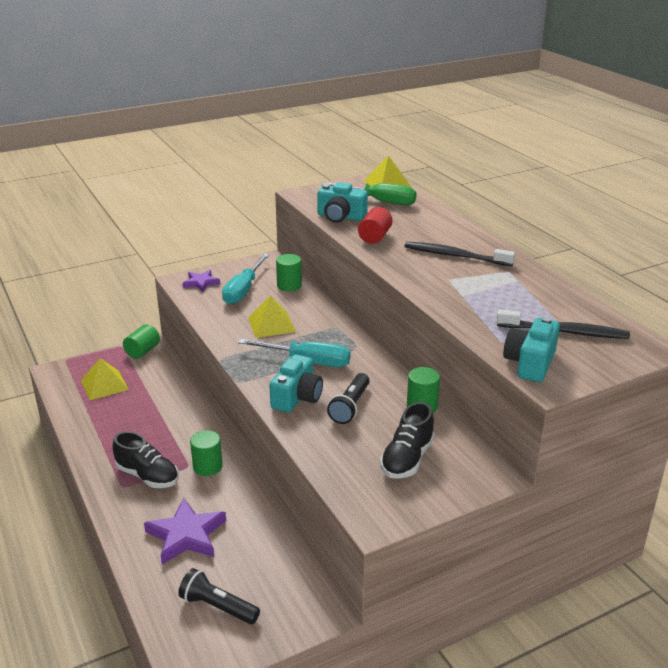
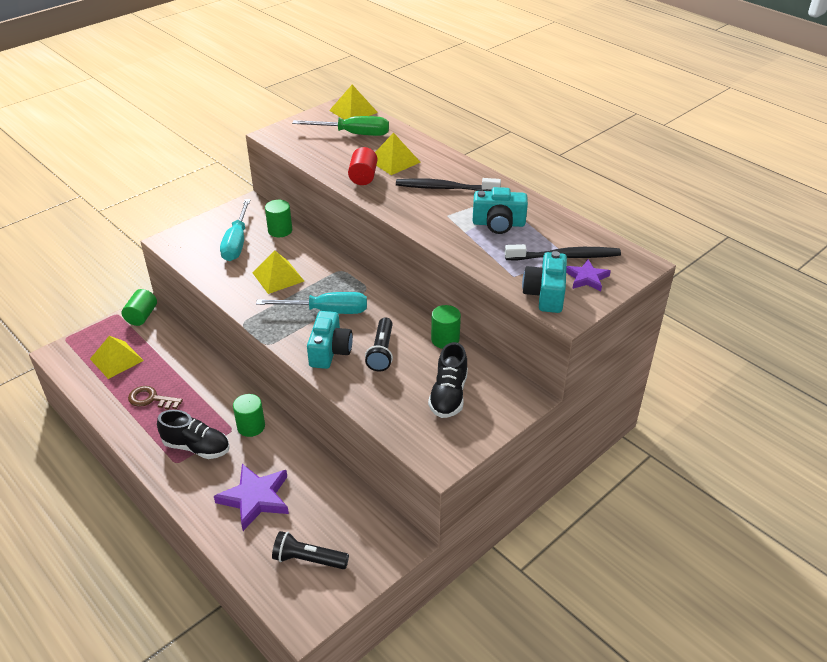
camera: 15 degrees left, 10 degrees up
(122, 425) = (151, 399): none -> brown key
(201, 283) = (191, 240): purple star -> purple star (586, 278)
(340, 217) = (322, 157): turquoise camera -> turquoise camera (498, 224)
(411, 227) = (394, 161): none -> yellow pyramid

